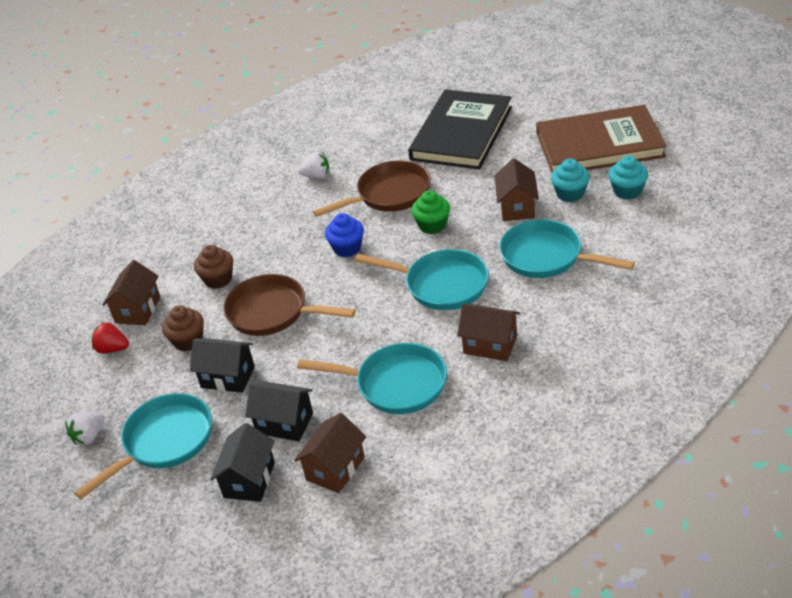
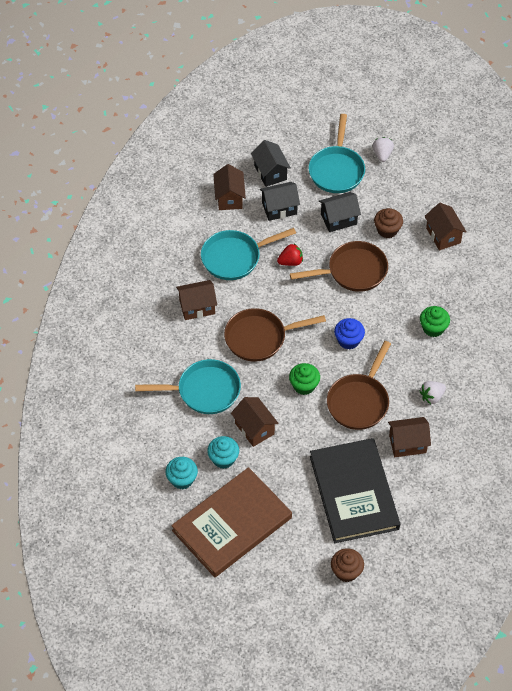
camera: 140 degrees right, 15 degrees up
(112, 349) = (429, 205): red strawberry -> red strawberry (290, 262)
(218, 279) = (414, 279): brown cupcake -> brown cupcake (346, 571)
(251, 228) = (433, 328): none -> green cupcake
(377, 150) = (407, 444): none -> brown house
(441, 285) = (259, 338): turquoise pan -> brown pan

